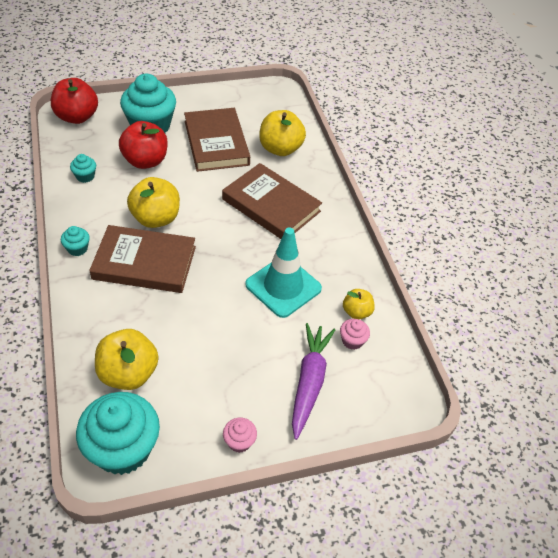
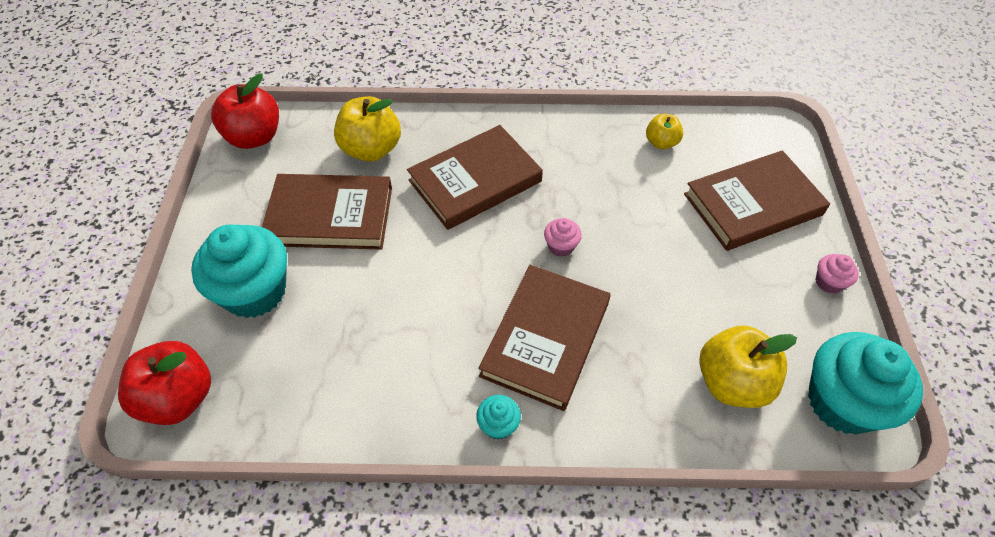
camera: 70 degrees left, 5 degrees up
(85, 176) = (339, 399): turquoise cupcake -> none
(145, 161) = (334, 309): red apple -> red apple (254, 137)
(156, 218) = (462, 313): yellow apple -> none
(283, 286) = (614, 198): turquoise traffic cone -> none
(309, 382) = (753, 204): purple carrot -> brown book
(352, 341) = (700, 156): pink cupcake -> pink cupcake (561, 246)

